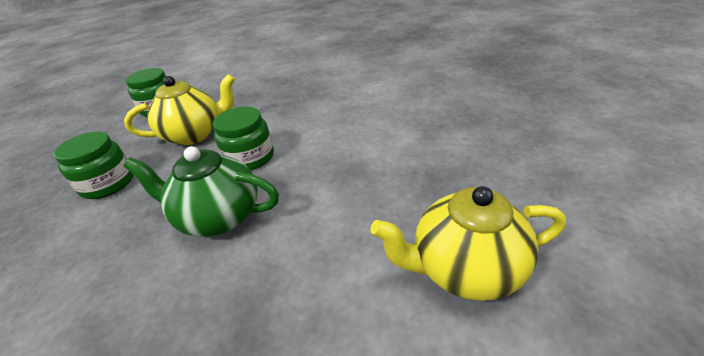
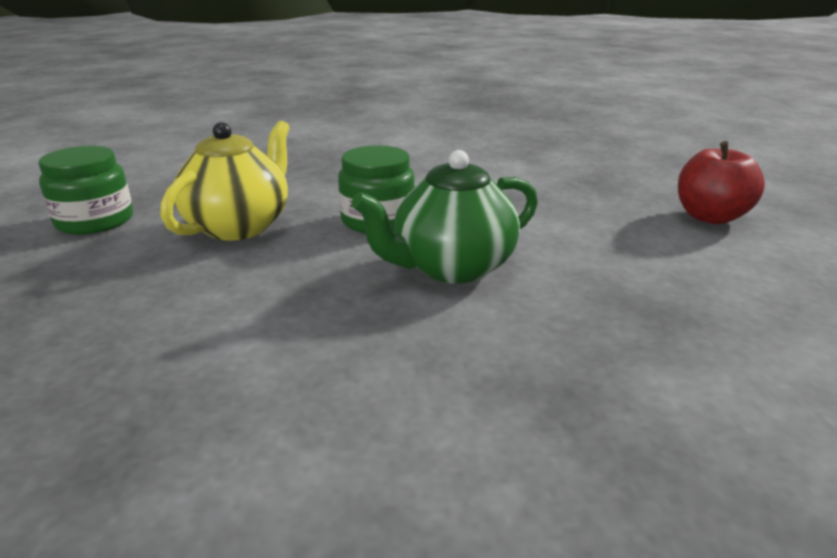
camera: 45 degrees left, 10 degrees down
(108, 183) = (204, 303): green jar -> none
(465, 268) = (710, 217): yellow teapot -> red apple

